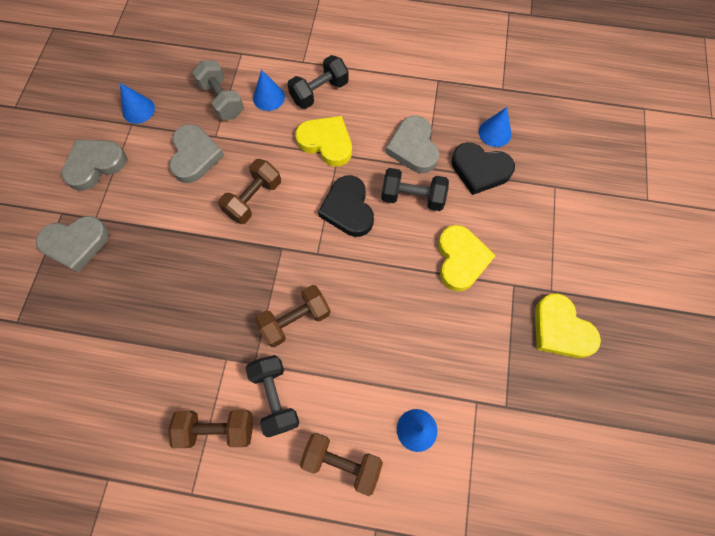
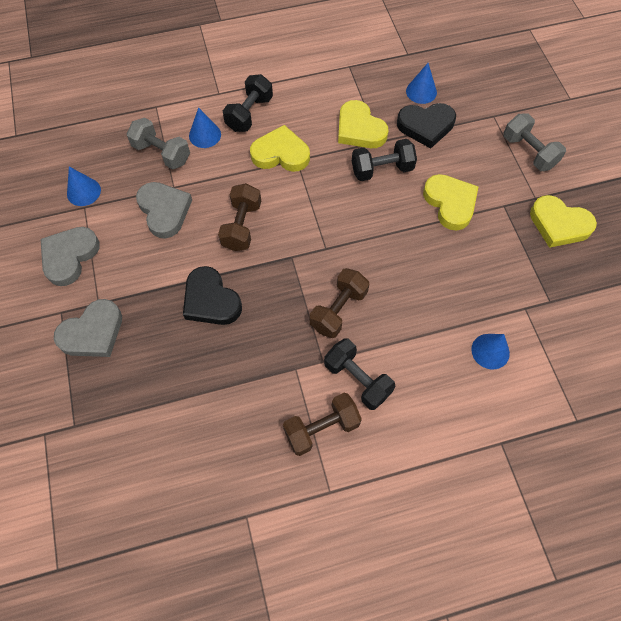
camera: 25 degrees left, 5 degrees down
(342, 461) = (444, 404): brown dumbbell -> none
(348, 209) = (332, 201): black heart -> black heart (211, 300)
(413, 148) = (359, 129): grey heart -> yellow heart
(571, 239) = (528, 152): none -> grey dumbbell

